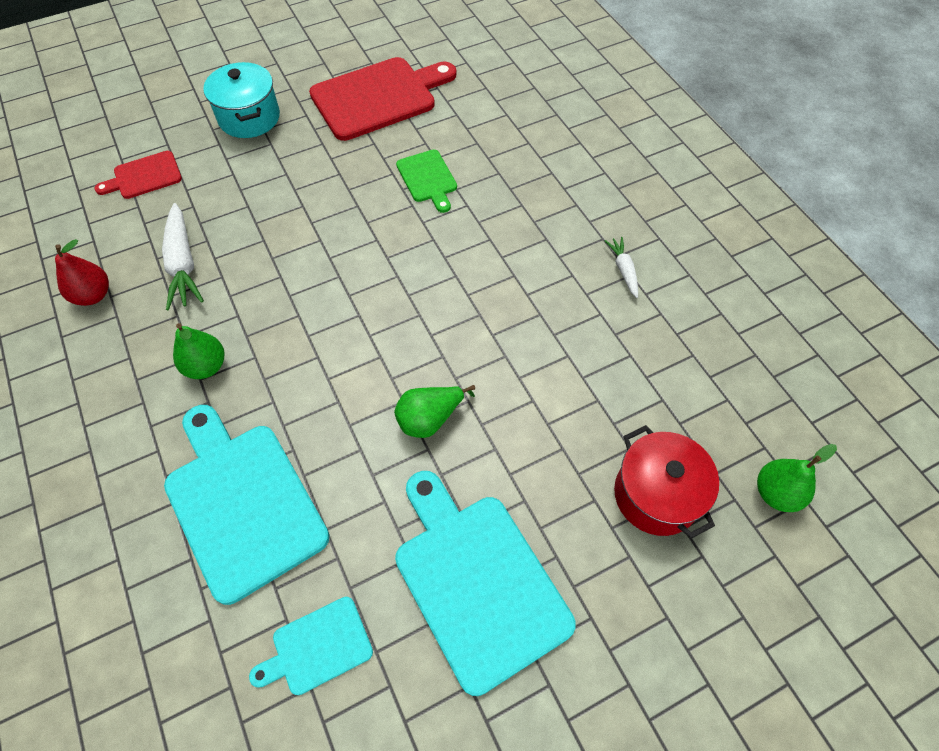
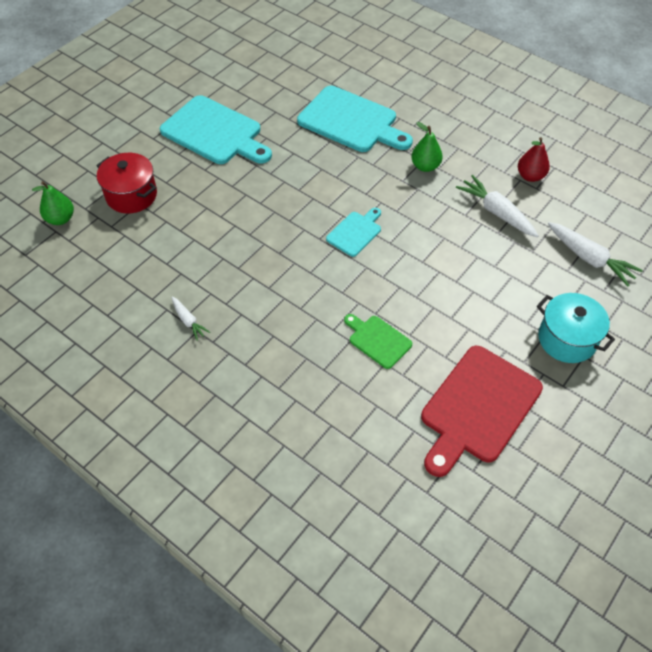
camera: 155 degrees right, 5 degrees down
(144, 176) = (589, 258): red cutting board -> white carrot
(317, 647) = (276, 90): turquoise cutting board -> turquoise cutting board (355, 232)
(430, 419) = (277, 186): green pear -> none

